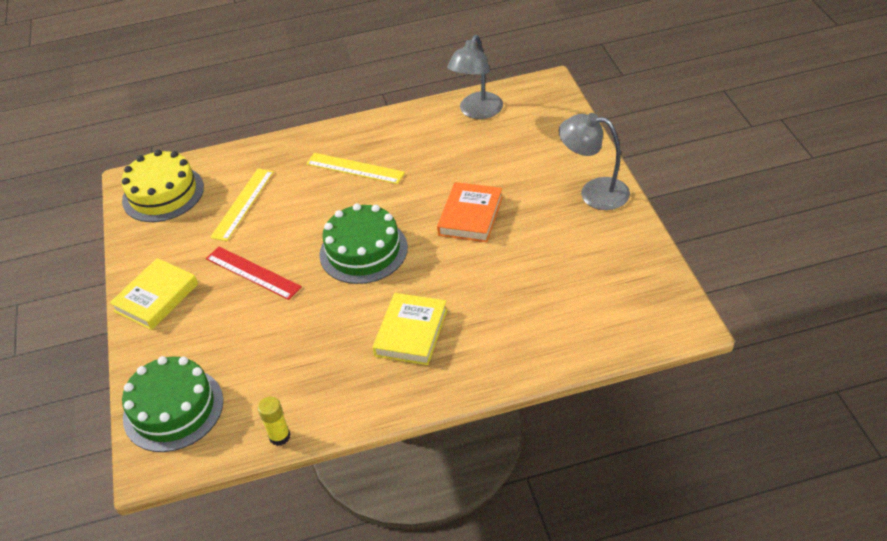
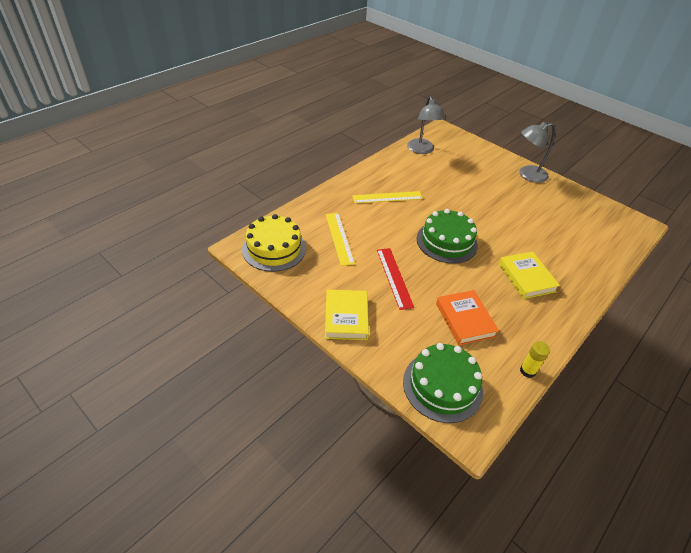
camera: 40 degrees left, 0 degrees up
(253, 272) = (394, 277): red ruler -> red ruler turned 75 degrees clockwise
(470, 216) = (482, 204): orange book -> orange book (465, 320)

